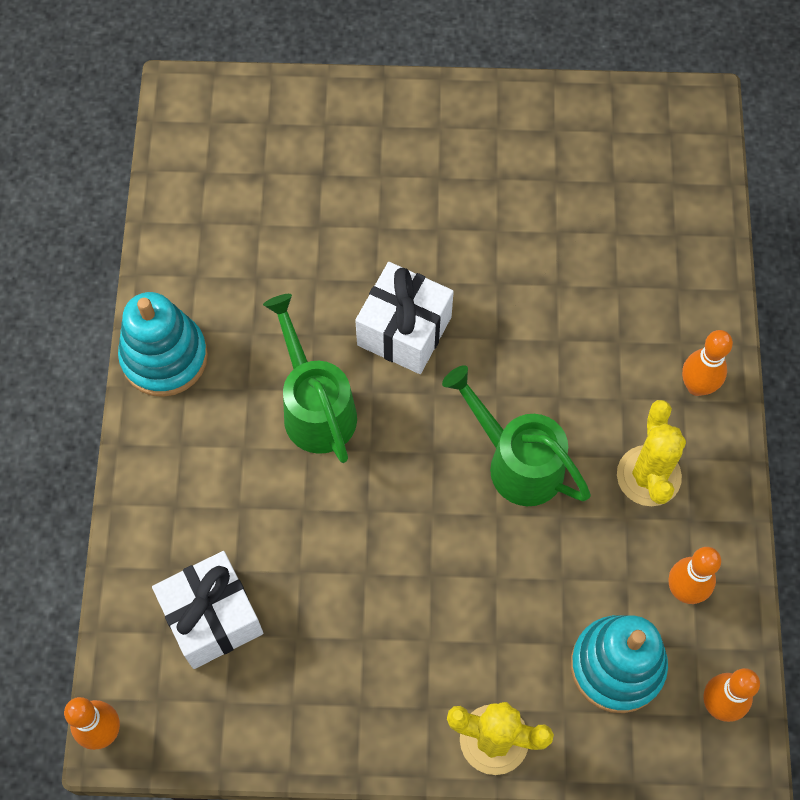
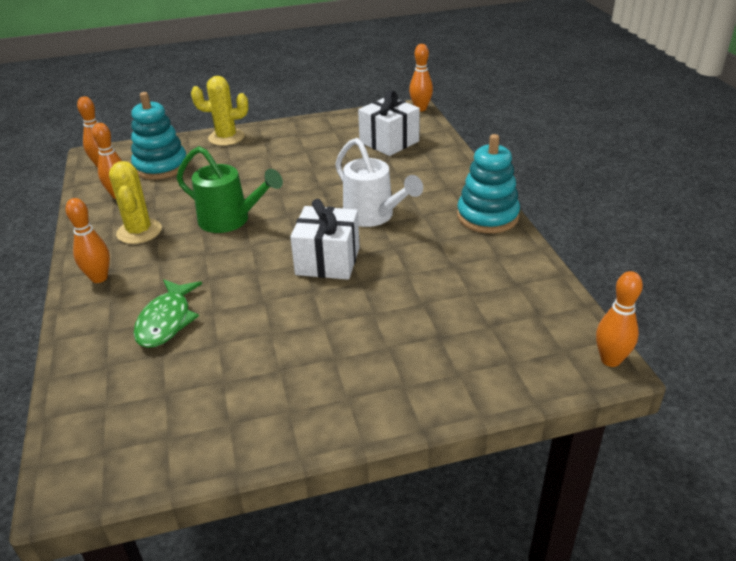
camera: 165 degrees right, 30 degrees down
(174, 98) = (610, 360): none -> orange bowling pin
(315, 407) = (373, 216): green watering can -> white watering can
(611, 282) = (166, 321): none -> green fish

